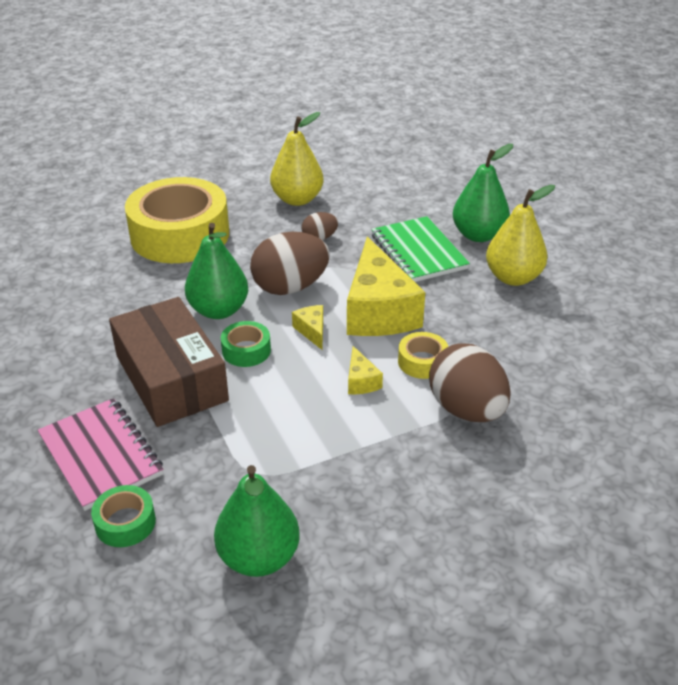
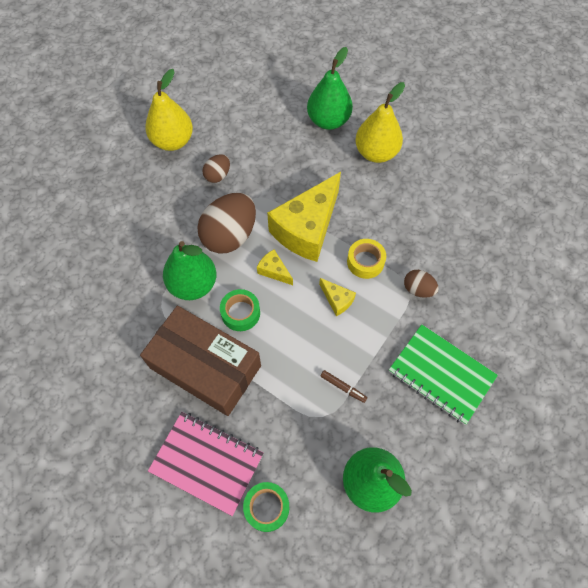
camera: 30 degrees left, 25 degrees up
(180, 235) = (106, 221): yellow tape -> none
(302, 458) = (343, 387): none -> brown marker
(378, 311) = (307, 229): yellow cheese -> yellow cheese turned 75 degrees clockwise
(418, 252) = (297, 157): green notebook -> green notebook (441, 374)
(466, 409) = (418, 289): brown egg -> brown egg, size x0.50

